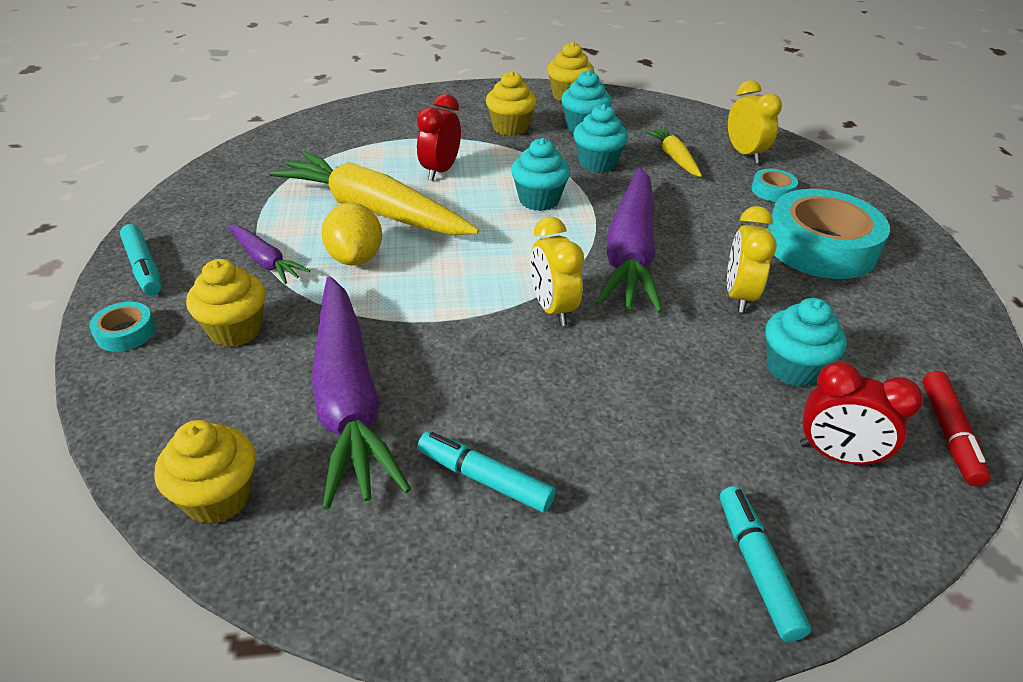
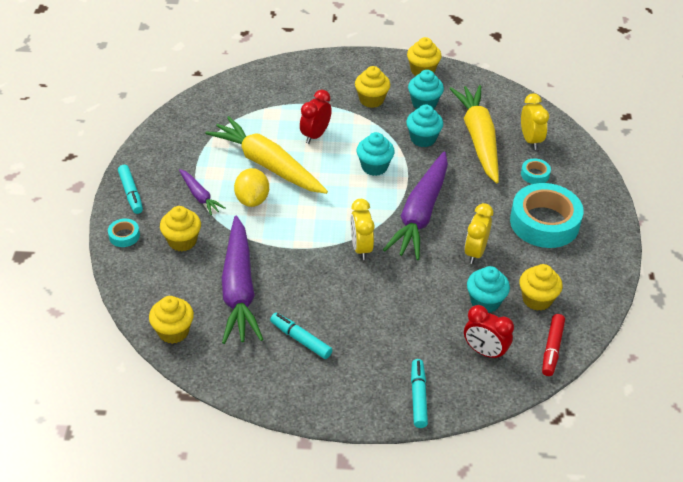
camera: 10 degrees right, 5 degrees up
(674, 158) = (478, 139): yellow carrot -> yellow carrot, size x2.06
(874, 355) = (537, 299): none -> yellow cupcake

